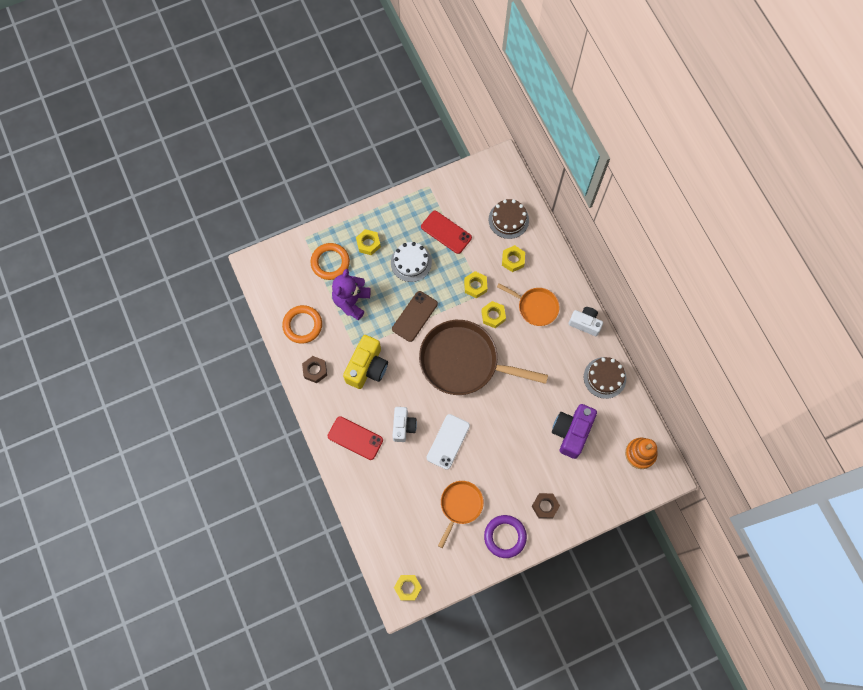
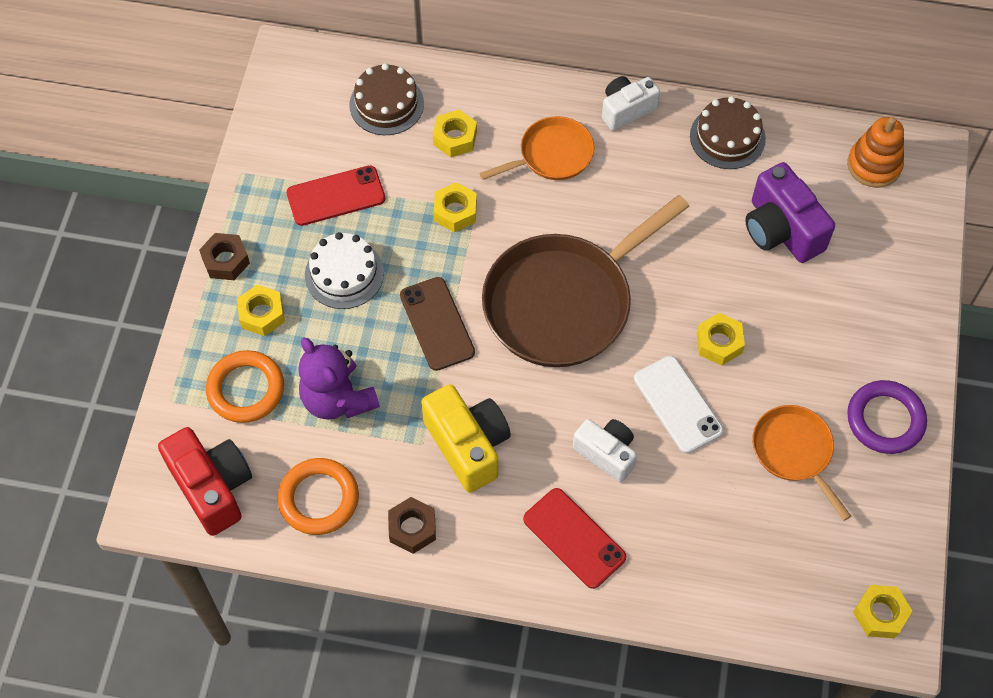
camera: 55 degrees left, 10 degrees down
(279, 281) = (212, 487): none -> red camera
(355, 438) = (574, 538): red phone -> red phone turned 75 degrees clockwise
(493, 316) = (522, 218): yellow nut -> yellow nut (719, 343)
(545, 506) = (872, 335): brown nut -> brown nut (225, 261)

